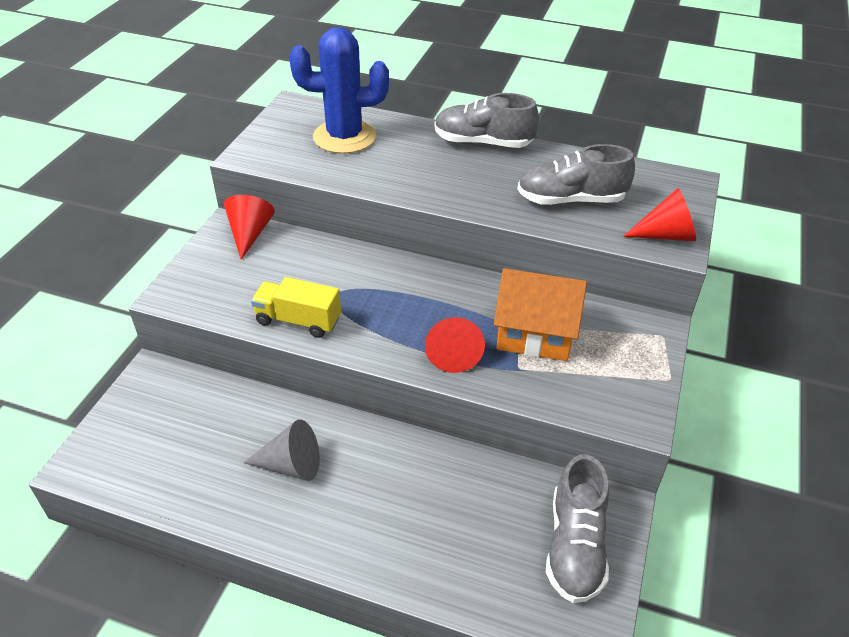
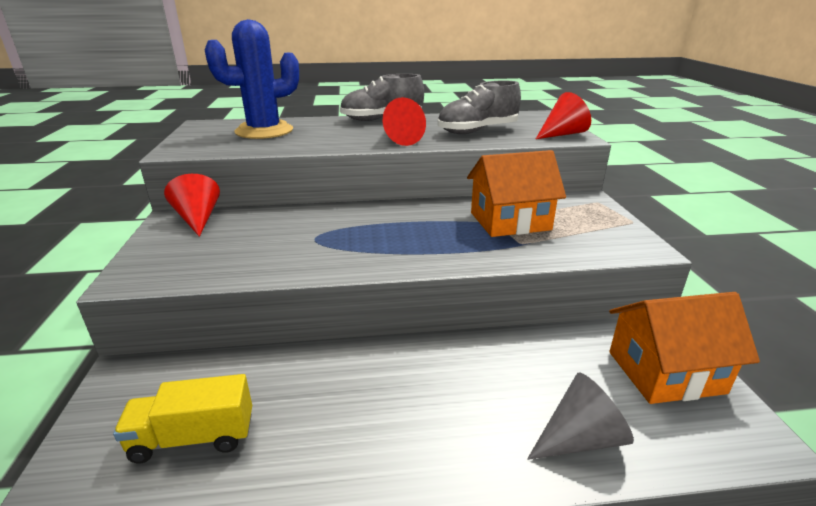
camera: 25 degrees left, 15 degrees down
(291, 465) = (346, 405): grey cone -> grey cone (579, 439)
(298, 320) = (292, 262): yellow truck -> yellow truck (193, 438)
(453, 352) = (457, 247): red cone -> red cone (399, 139)
(575, 546) = (665, 372): grey shoe -> orange house

